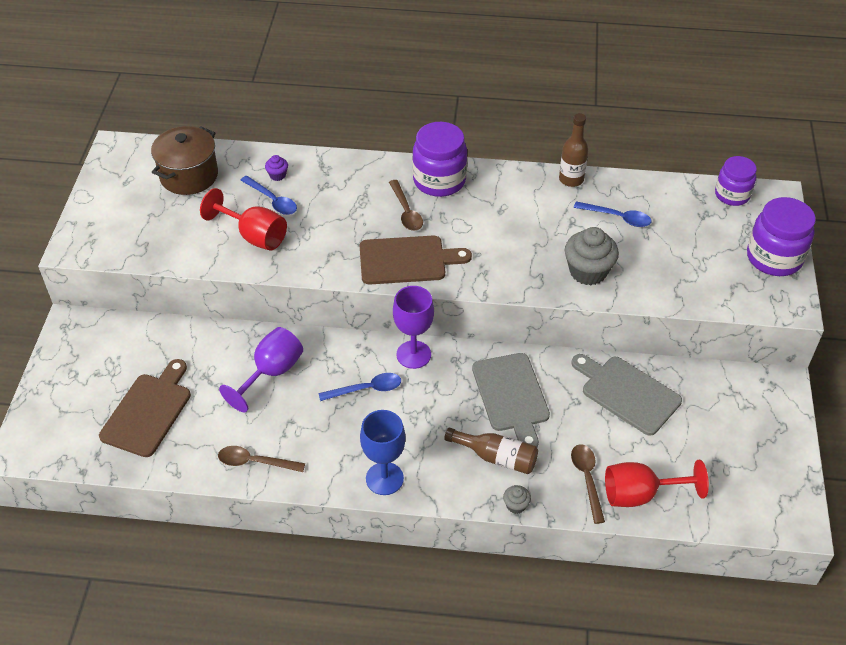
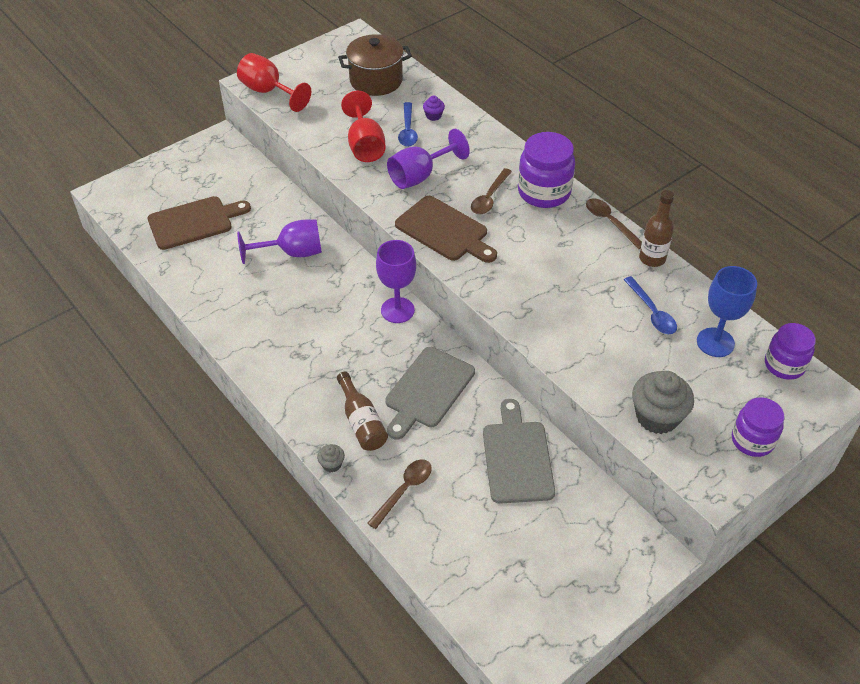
camera: 45 degrees right, 0 degrees up
(255, 462) = (212, 300): brown spoon -> brown spoon (610, 222)
(331, 230) = (420, 176): none -> purple goblet
(366, 389) = (336, 309): blue spoon -> none
(384, 478) = (272, 374): blue goblet -> blue goblet (715, 342)
(588, 271) = (570, 334): grey cupcake -> grey cupcake (657, 417)
(640, 494) = (428, 534): red goblet -> red goblet (268, 92)
(774, 258) = (752, 440): purple jar -> purple jar, size x0.66

